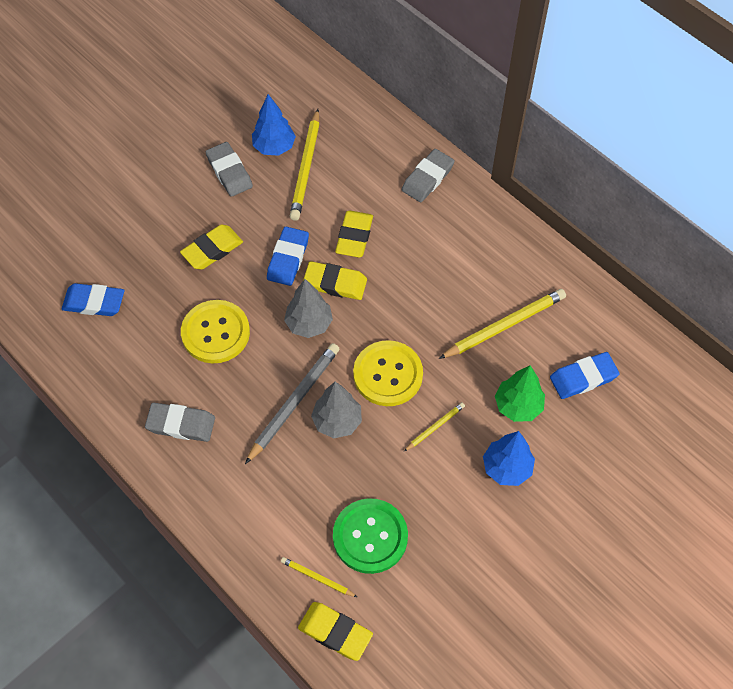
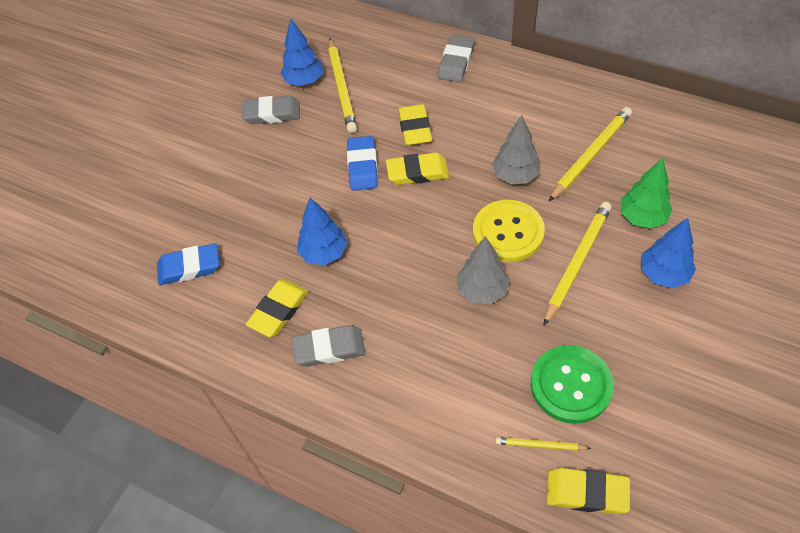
camera: 15 degrees left, 5 degrees down
(212, 250) = (286, 182): yellow eraser -> yellow eraser (278, 310)
(215, 333) = (324, 253): yellow button -> blue tree
(229, 172) = (272, 113): grey eraser -> grey eraser turned 45 degrees counterclockwise
(294, 402) = (431, 288): grey pencil -> none
(309, 324) = (411, 214): grey tree -> grey tree (515, 176)
(435, 427) = (577, 262): yellow pencil -> yellow pencil, size x1.96
(583, 378) = (685, 174): blue eraser -> none

